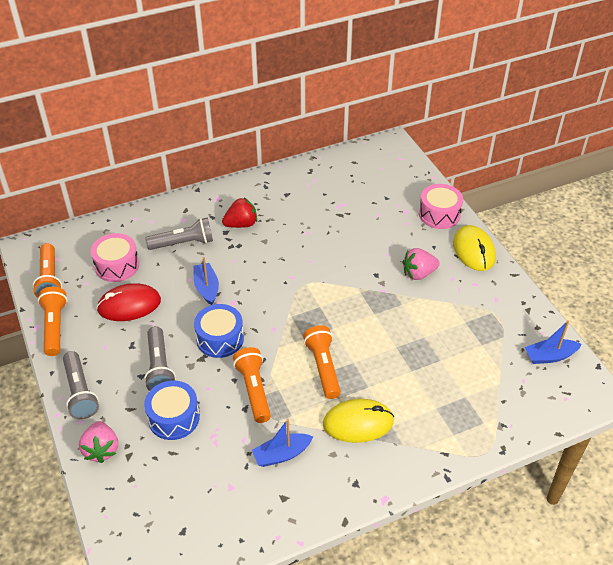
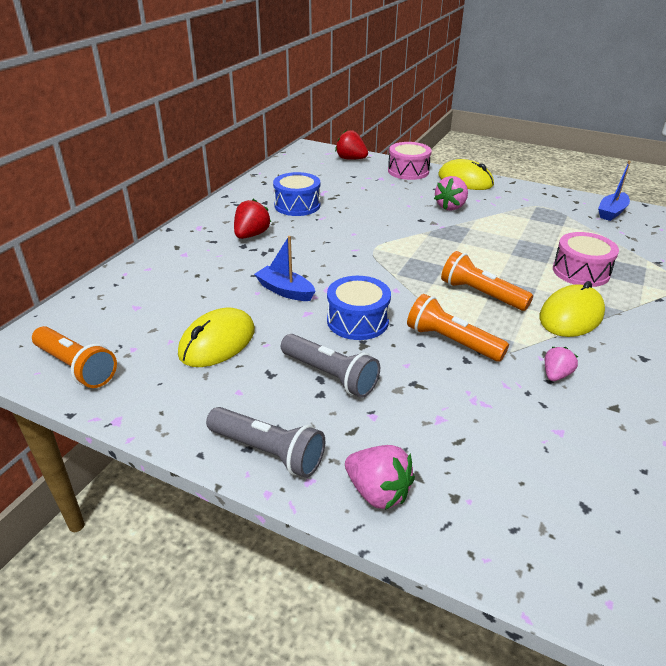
camera: 40 degrees left, 10 degrees down
(55, 327) = (144, 407): orange flashlight -> none
(117, 265) = (155, 317): pink drum -> pink drum (581, 272)
(129, 305) = (217, 342): red mouse -> yellow mouse
(174, 418) = (412, 409): blue drum -> blue drum (297, 205)
(183, 243) = (210, 270): grey flashlight -> none
(282, 454) = (556, 375): blue boat -> pink strawberry
(410, 175) = (351, 159): none -> red strawberry

